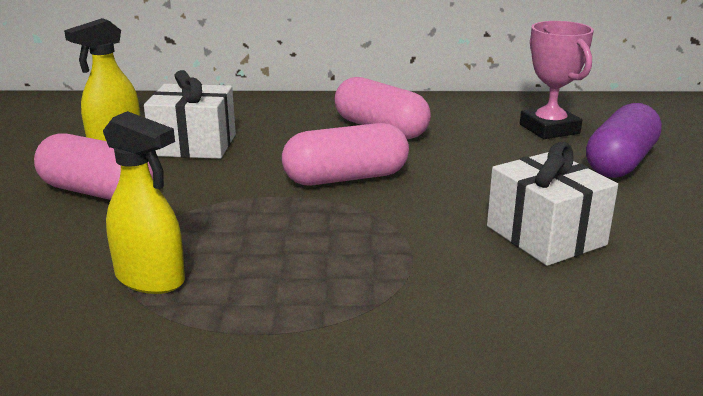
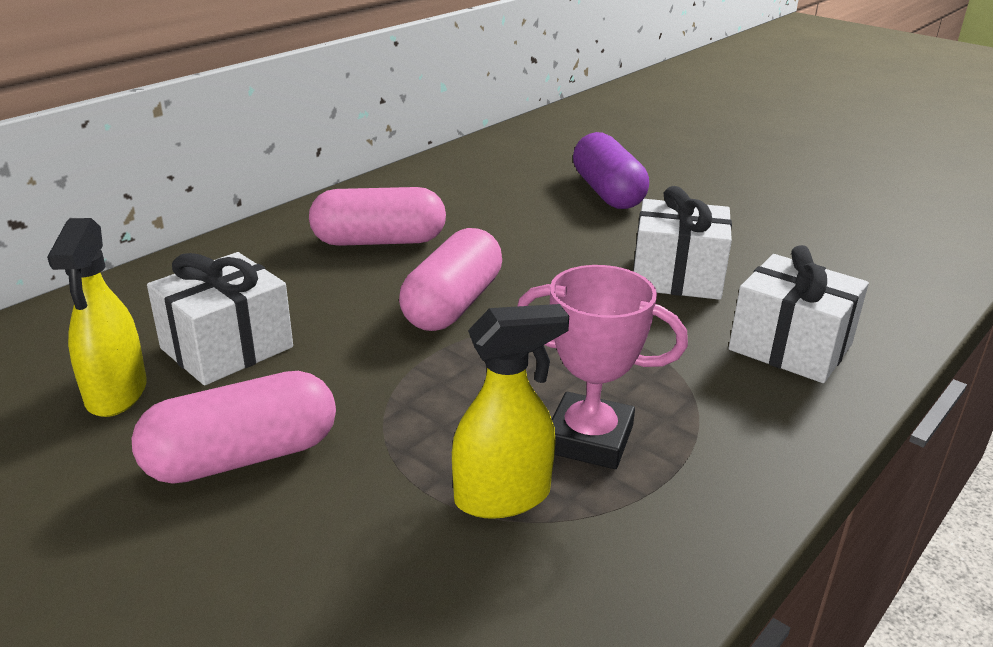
camera: 50 degrees left, 5 degrees up
(530, 324) = (790, 347): none -> white gift
(549, 129) = (509, 183): pink trophy -> pink trophy (589, 439)

